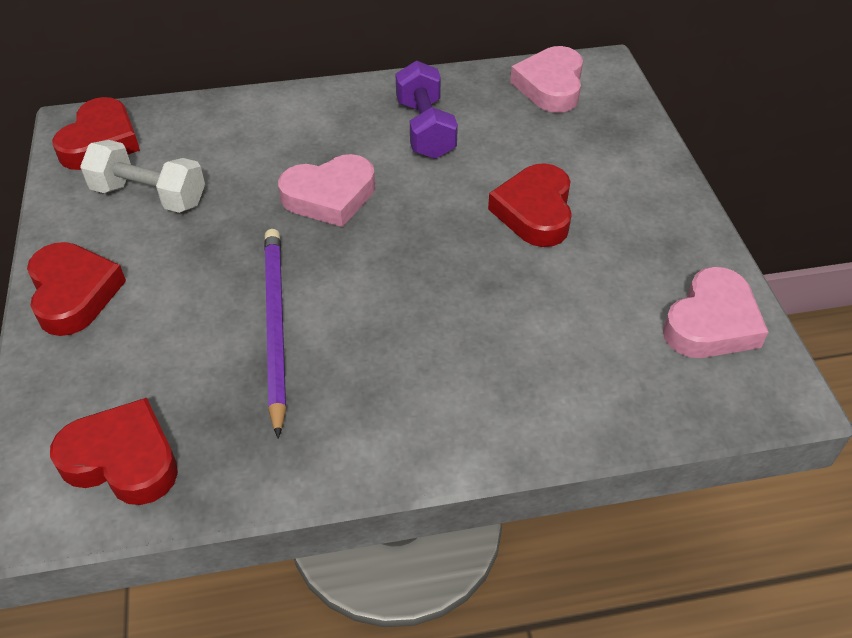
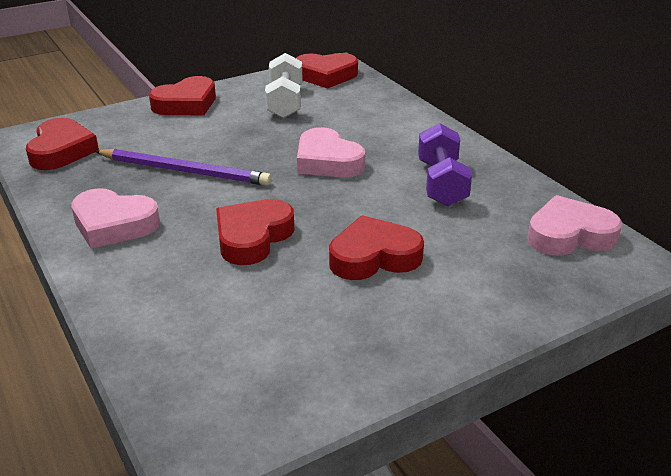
camera: 70 degrees right, 15 degrees down
(275, 326) = (185, 171): purple pencil -> purple pencil turned 45 degrees clockwise
(425, 129) = (441, 183): purple dumbbell -> purple dumbbell turned 60 degrees counterclockwise
(461, 292) = (252, 237): none -> red heart
(711, 323) = (279, 388): pink heart -> pink heart (114, 224)

